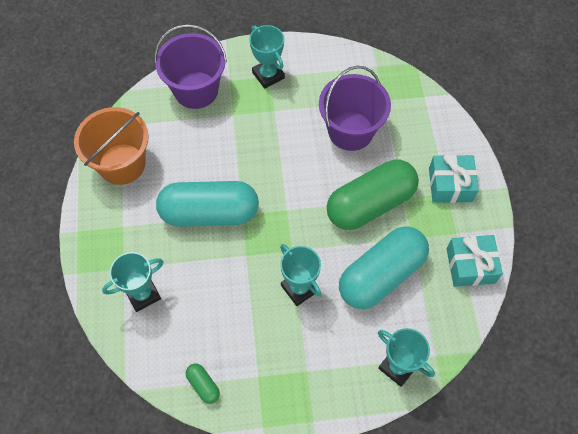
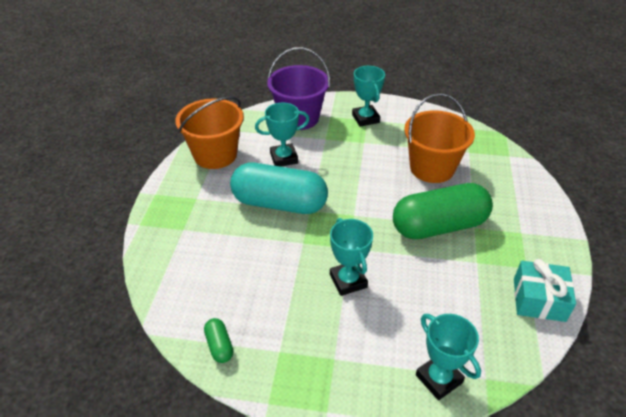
camera: 15 degrees right, 20 degrees down
(143, 294) = (192, 253): turquoise trophy -> turquoise trophy (284, 158)
(350, 131) = (432, 168): purple bucket -> orange bucket
(381, 275) = (437, 287): turquoise capsule -> none
(450, 185) = (525, 226): turquoise gift -> none

